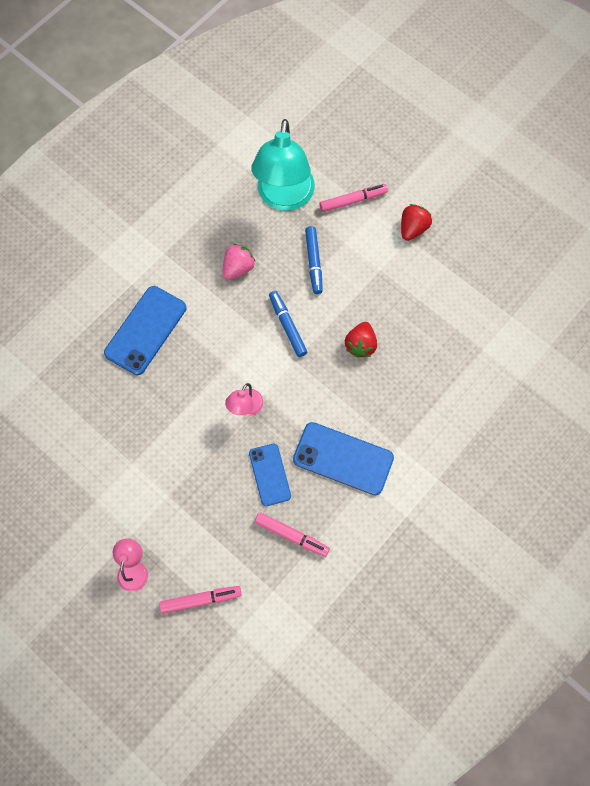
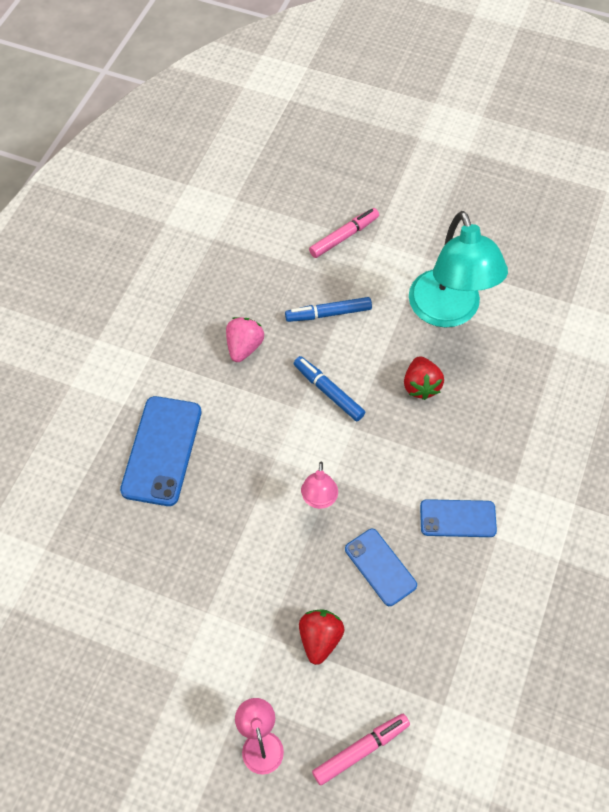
camera: 20 degrees left, 10 degrees down
(284, 198) = (265, 256): turquoise lamp -> turquoise lamp (448, 312)
(291, 535) = (437, 629): pink marker -> none
(314, 262) = (328, 314): blue marker -> blue marker turned 105 degrees clockwise
(343, 458) = (457, 518): blue phone -> blue phone, size x0.63
(413, 228) = (423, 246): red strawberry -> red strawberry (320, 639)

